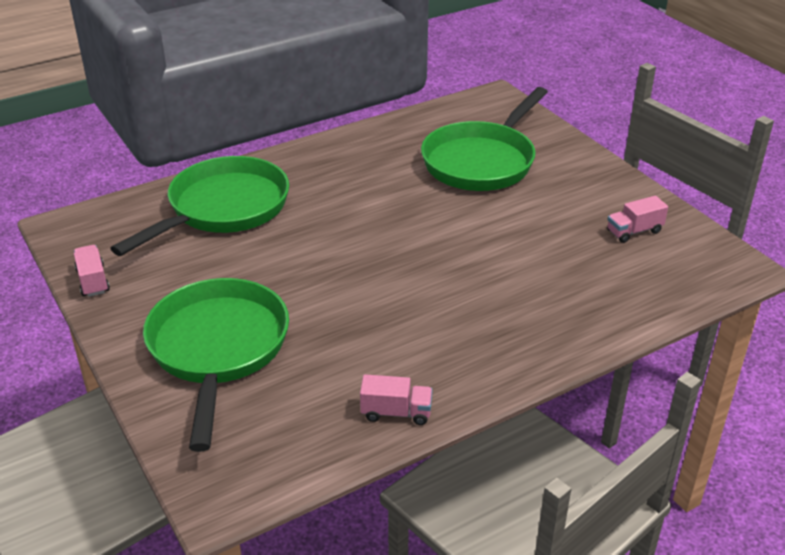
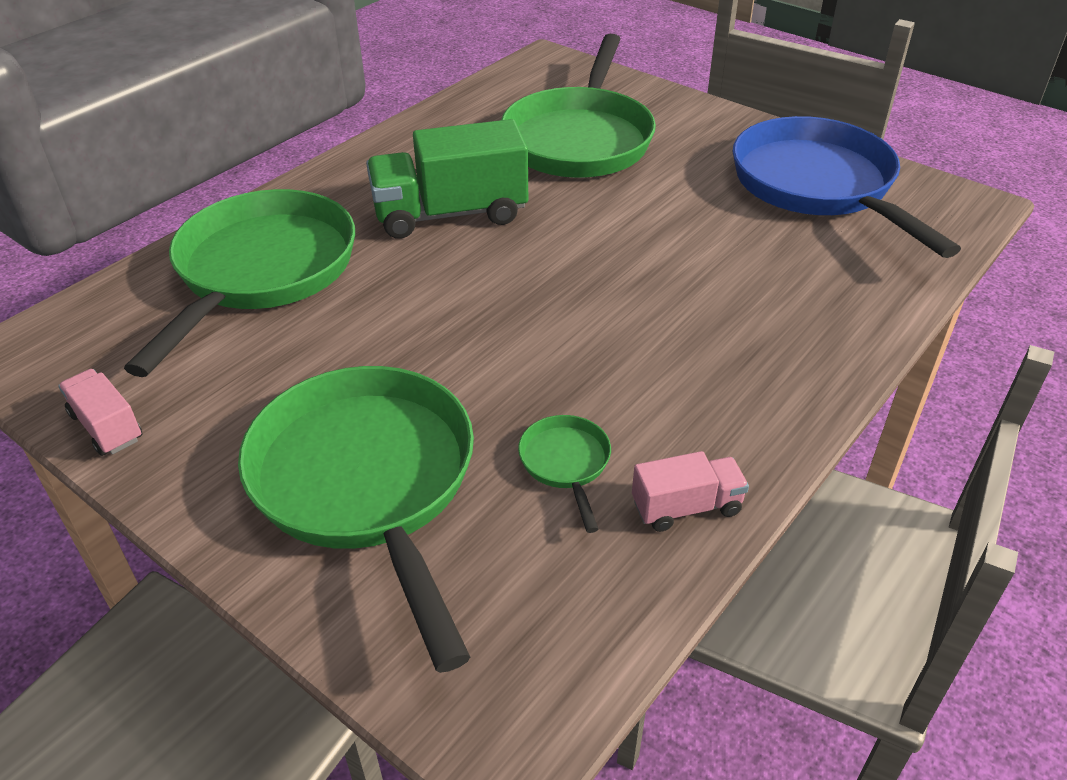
camera: 20 degrees left, 5 degrees up
(339, 369) = (566, 464): none -> green pan
(361, 196) = (450, 214): none -> green truck
(634, 231) = (818, 187): pink truck -> blue pan

